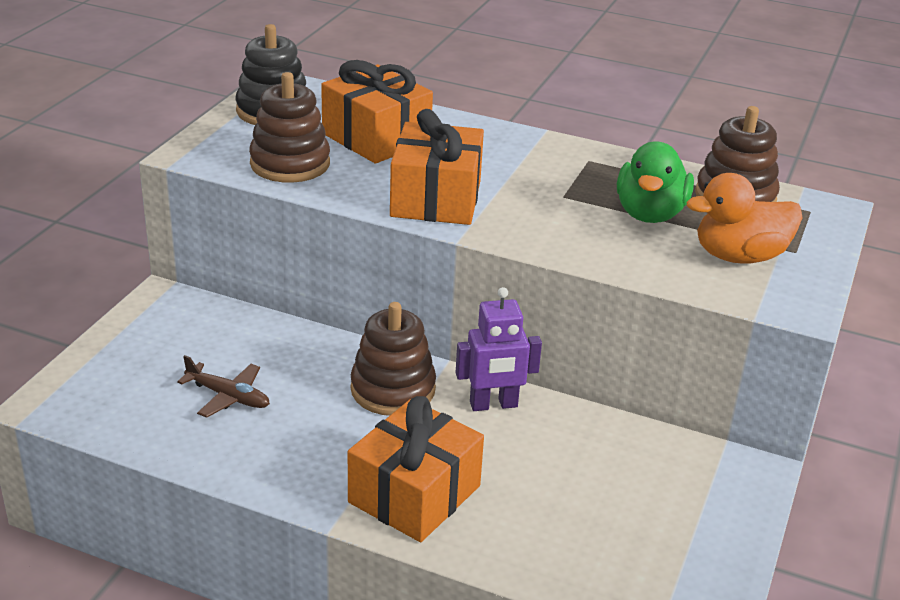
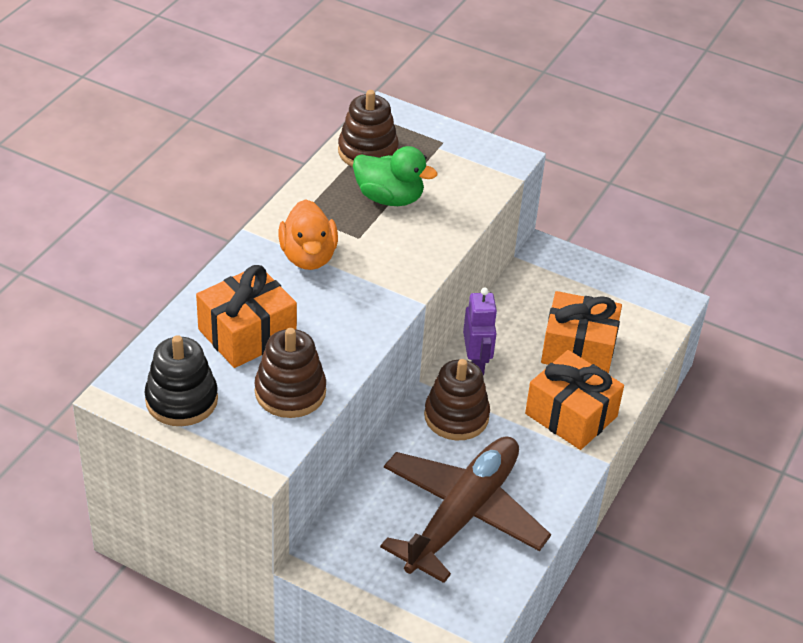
camera: 85 degrees left, 10 degrees up
(228, 396) = (462, 515): brown plane -> brown plane, size x2.50
(436, 199) = (359, 307): orange gift -> orange gift (578, 349)
(739, 256) = (449, 168): orange duck -> orange duck (308, 257)

